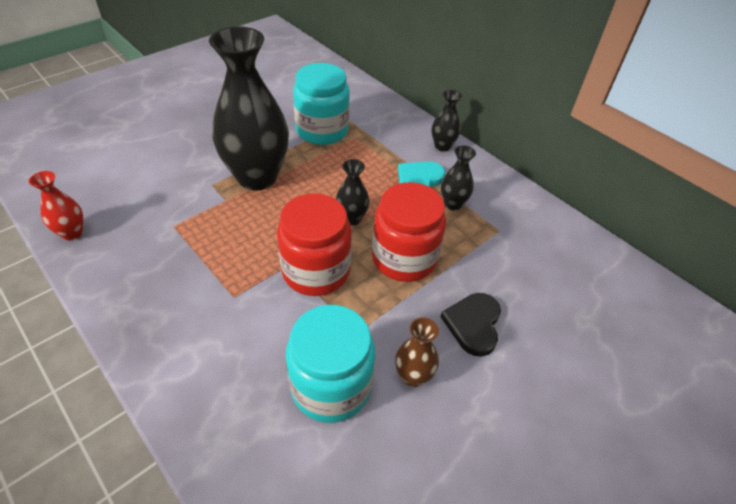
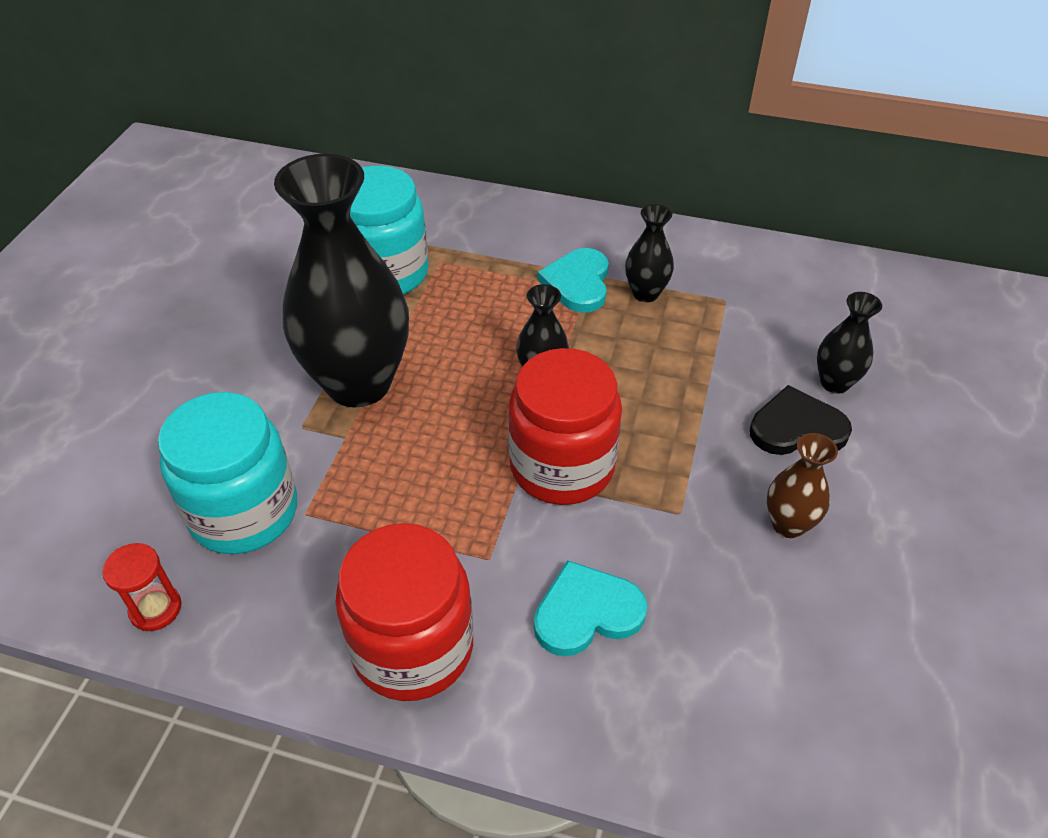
camera: 30 degrees left, 0 degrees up
(72, 233) = (155, 609): red vase -> red hourglass
(254, 354) = (586, 612): none -> turquoise heart
(331, 386) = (712, 592): turquoise jar -> turquoise jar (244, 512)
(404, 258) = (651, 392): red jar -> red jar (412, 647)
(442, 146) = (565, 223): black vase -> black vase (834, 383)
(473, 324) = (797, 427): black heart -> black heart turned 105 degrees clockwise

